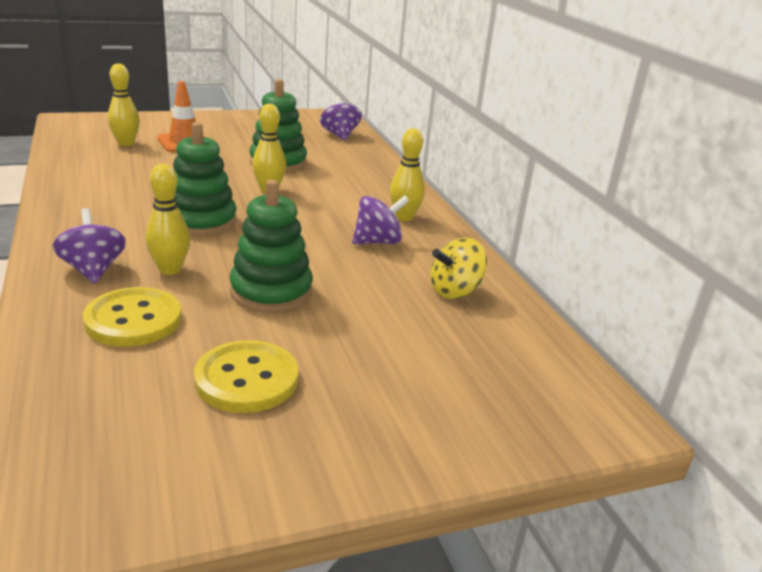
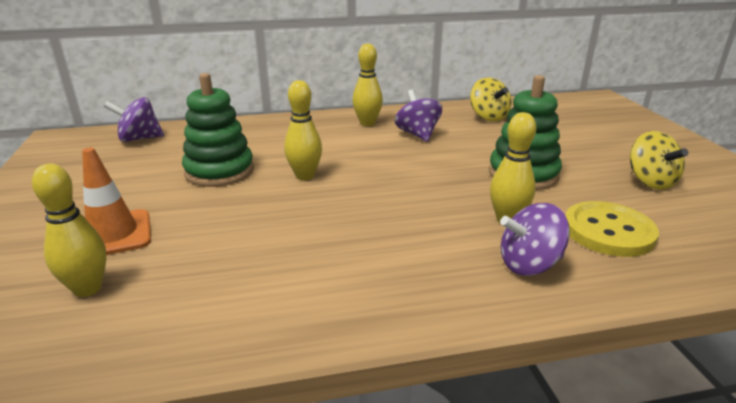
camera: 80 degrees left, 0 degrees up
(201, 221) = (391, 209): green stacking toy -> none
(246, 379) = (650, 182): yellow button -> yellow spinning top

